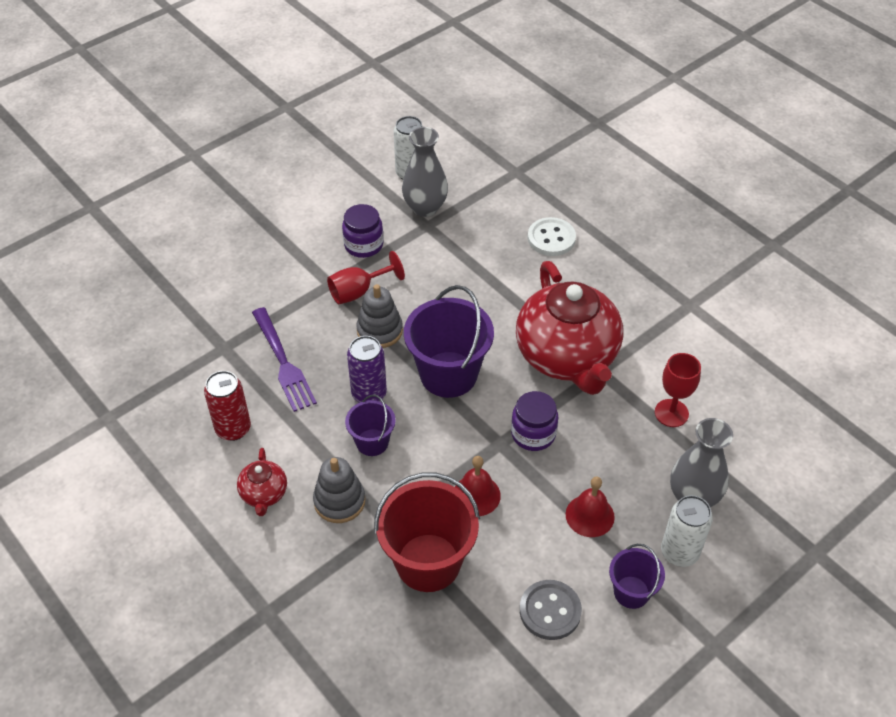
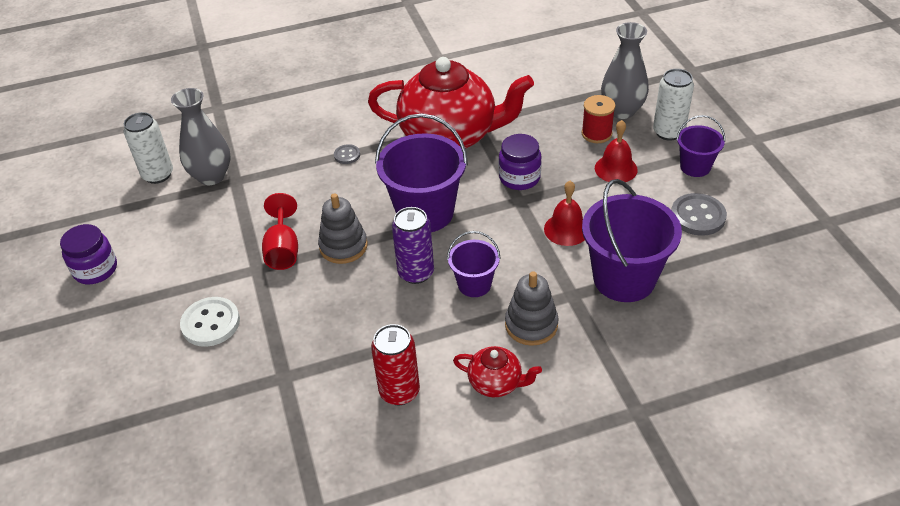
camera: 65 degrees left, 5 degrees down
(283, 363) = (337, 329): purple fork -> none
(363, 245) = (225, 231): purple jar -> purple jar (95, 269)
(428, 562) = (624, 278): red bucket -> purple bucket
(498, 288) = (347, 155): none -> grey button
(551, 238) = (313, 109): white button -> white button (210, 323)
(639, 483) = (596, 134): none -> red spool
(671, 413) = (538, 98): red goblet -> none

